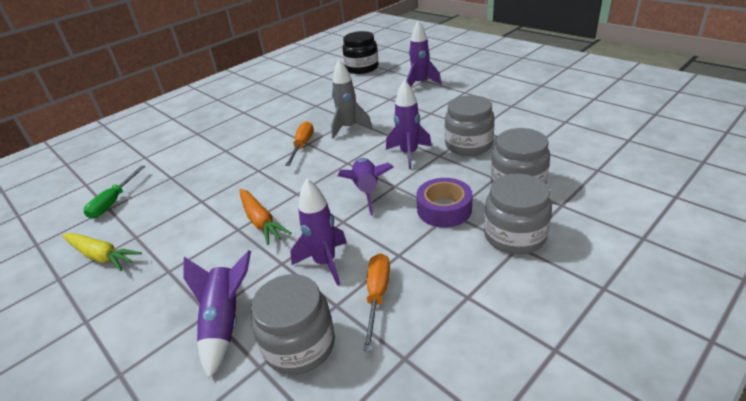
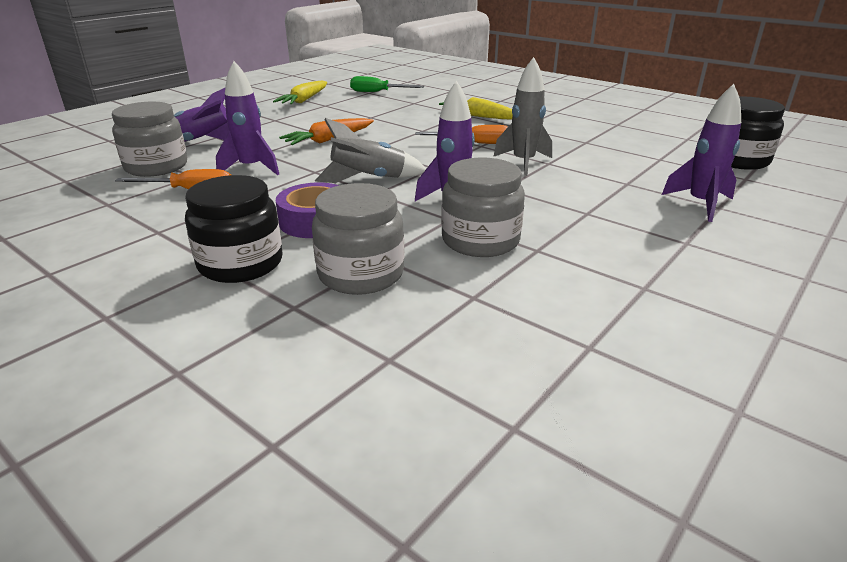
camera: 80 degrees right, 5 degrees down
(237, 143) = (480, 116): none -> yellow carrot
(367, 191) = (368, 179): purple rocket -> grey rocket
(514, 236) = (240, 263): grey jar -> black jar

